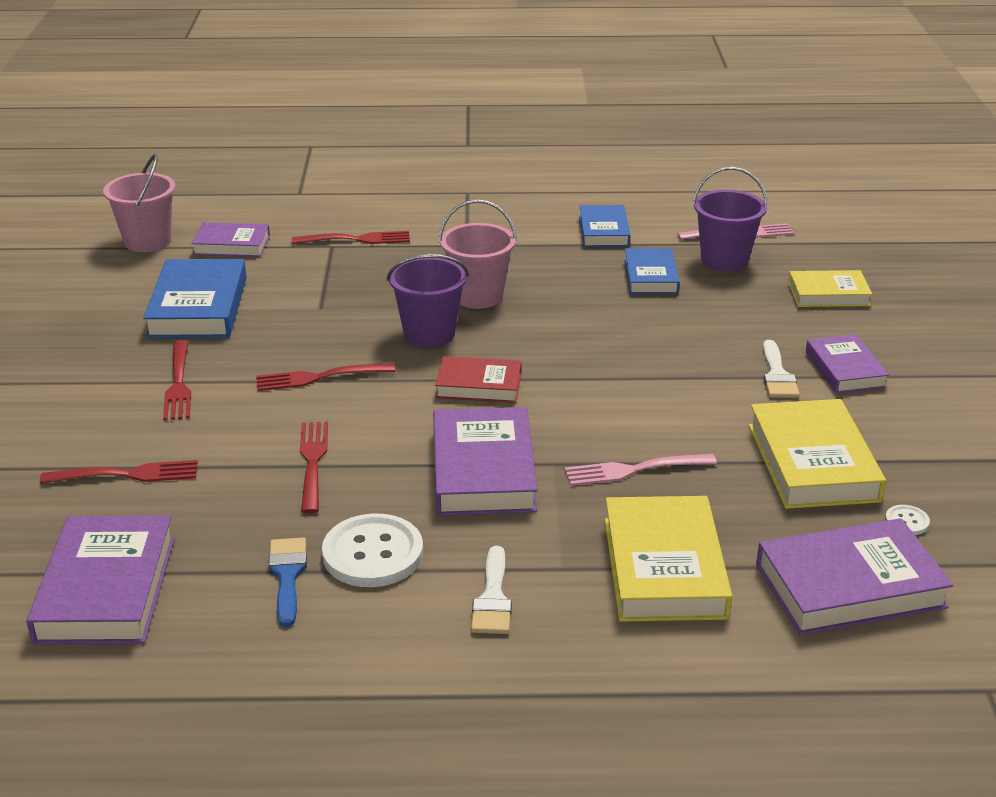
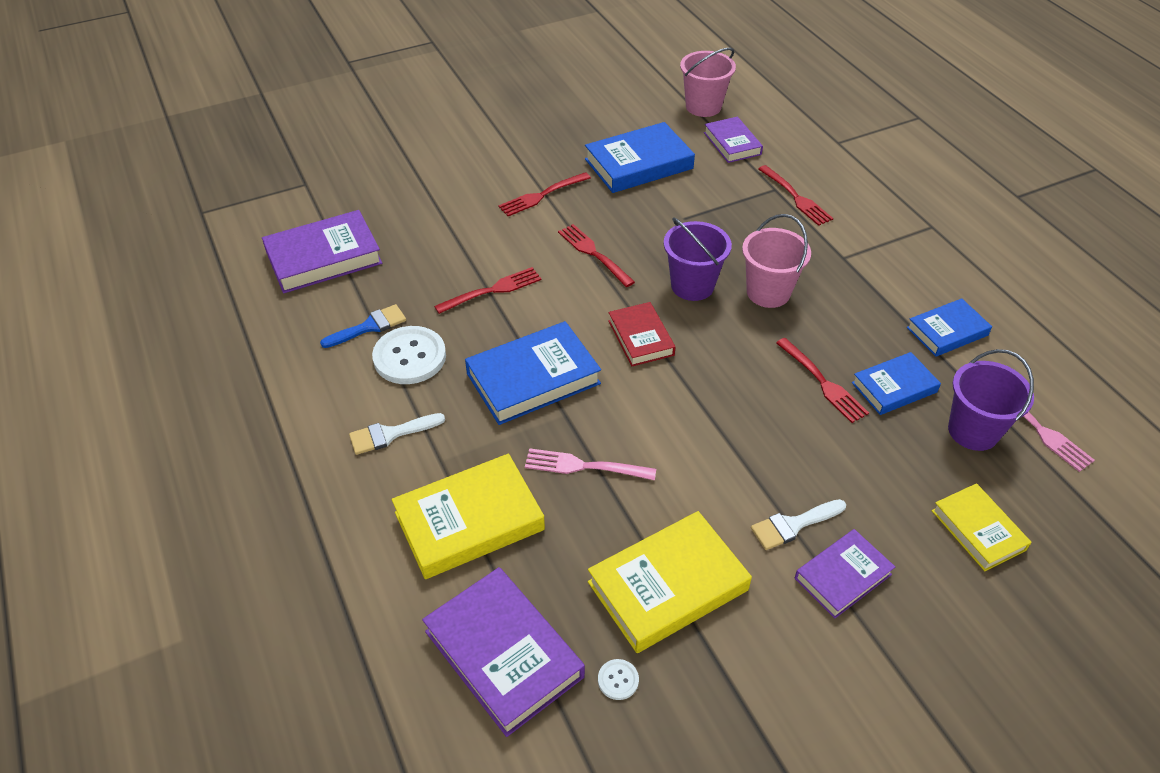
camera: 65 degrees right, 15 degrees up
(126, 475) = (433, 217): red fork -> red fork (822, 382)
(483, 470) = (533, 378): purple book -> blue book
(635, 469) = (585, 466): pink fork -> pink fork turned 45 degrees counterclockwise

